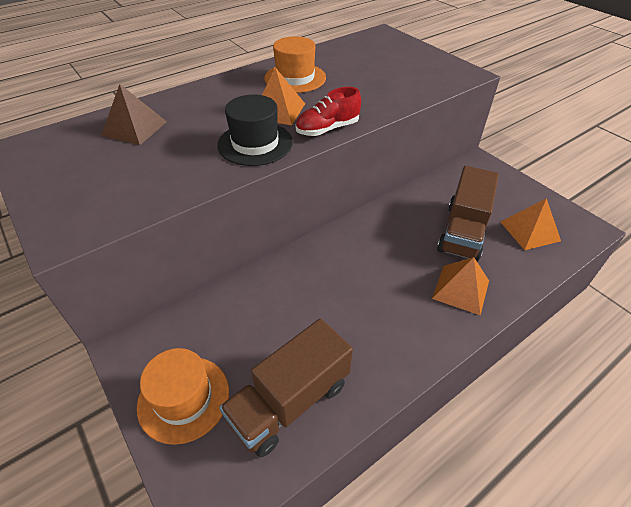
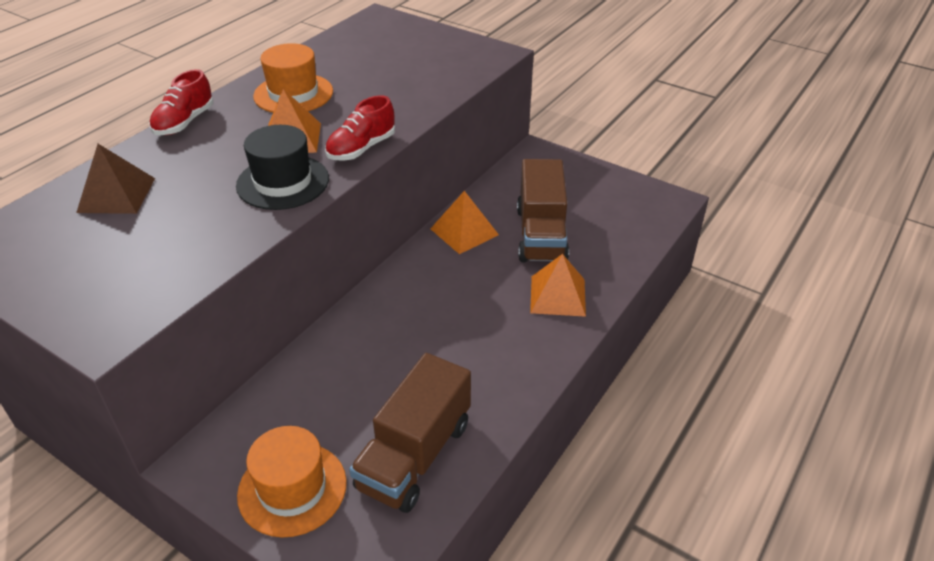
camera: 20 degrees left, 5 degrees down
(208, 85) = (184, 122): none -> red shoe
(529, 231) = (612, 217): orange pyramid -> orange pyramid (464, 231)

